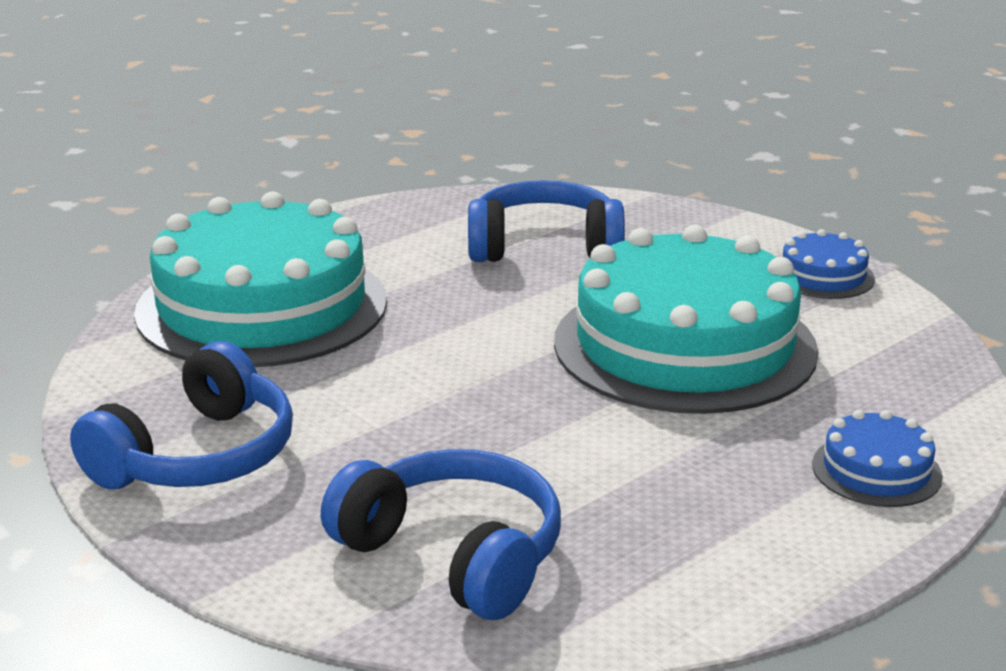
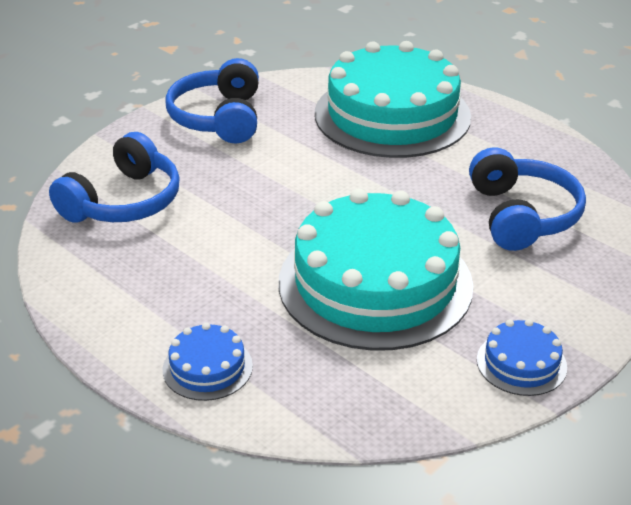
camera: 85 degrees right, 10 degrees up
(198, 456) = (218, 118): blue headphones -> blue headphones turned 60 degrees clockwise

